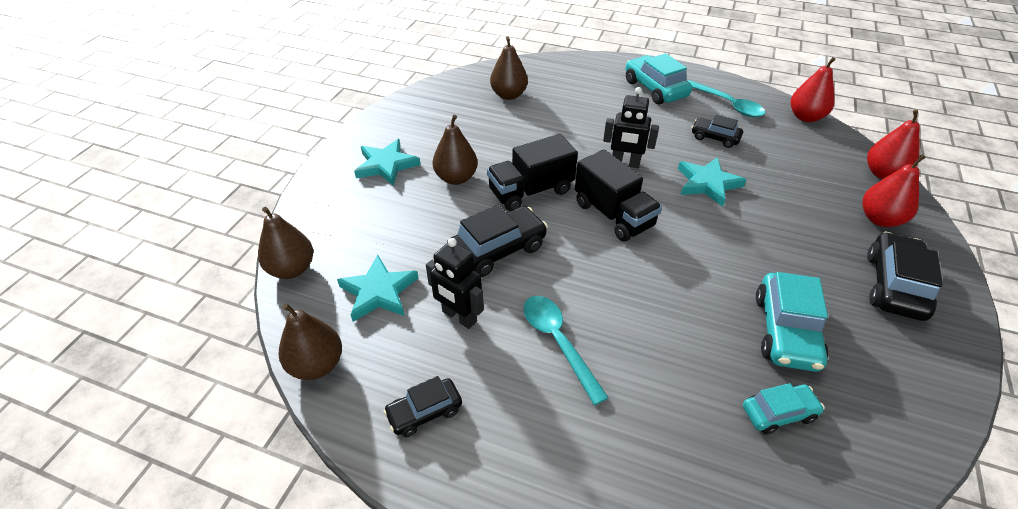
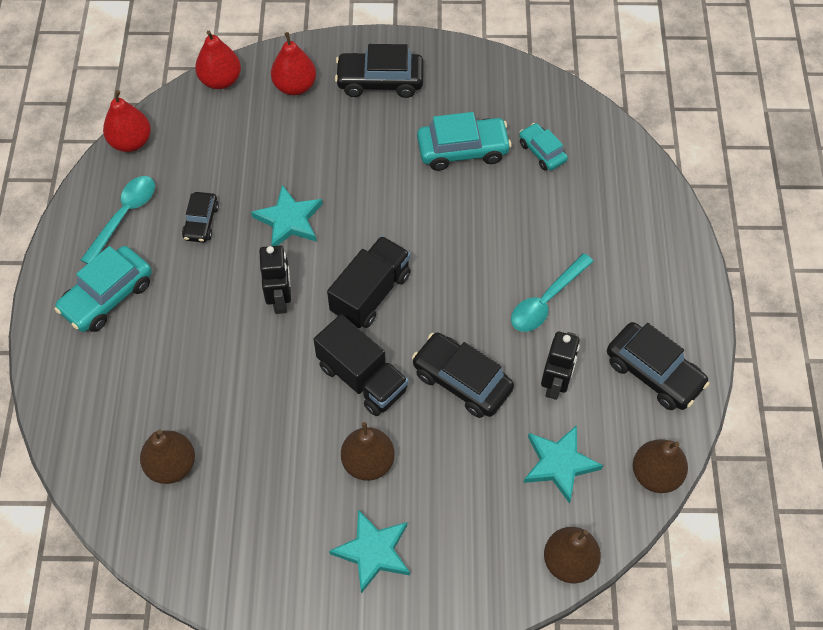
camera: 110 degrees left, 15 degrees up
(424, 412) = (654, 373): black car -> black car, size x1.67

